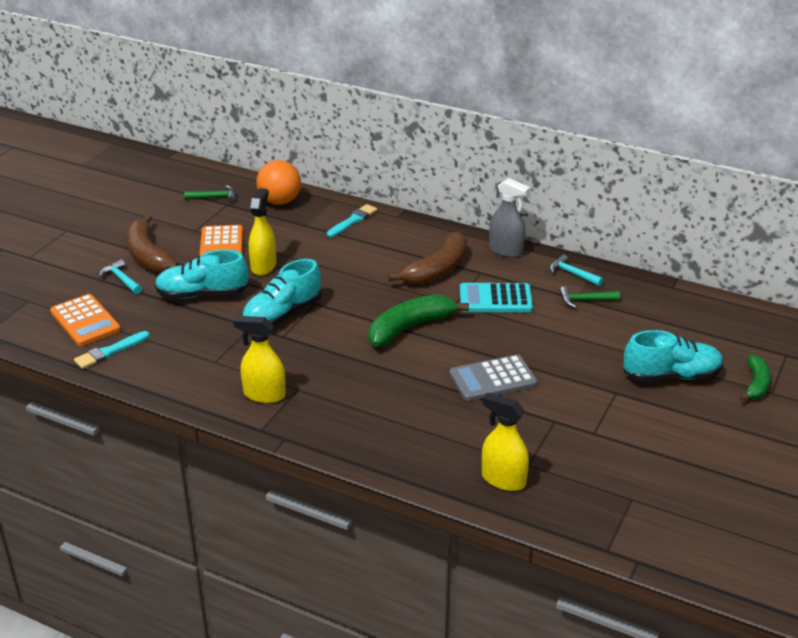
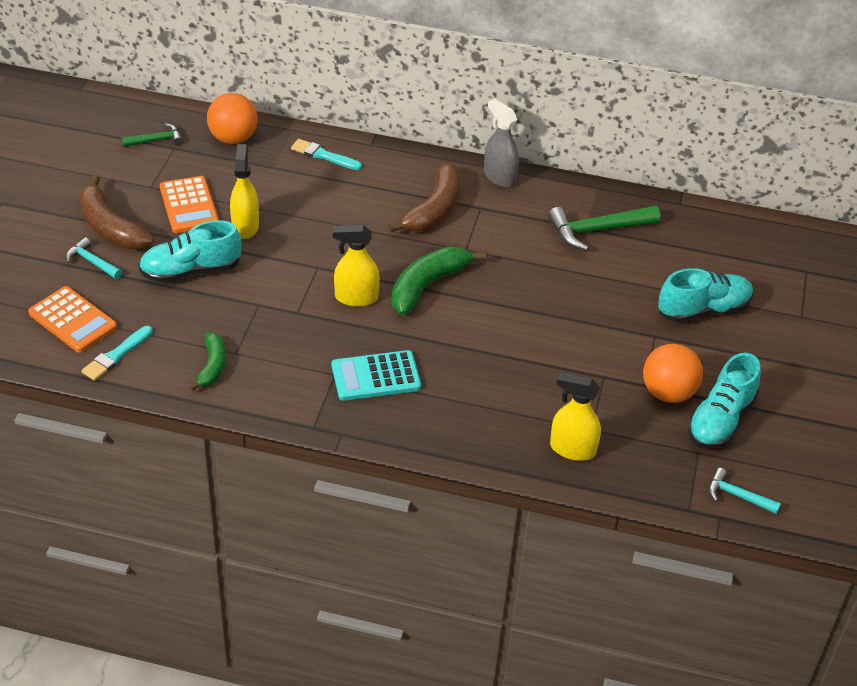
camera: 15 degrees left, 10 degrees up
(264, 394) = (302, 386): yellow spray bottle -> yellow spray bottle (356, 297)
(282, 314) = (288, 285): turquoise shoe -> turquoise shoe (720, 420)
(353, 221) = (323, 155): turquoise brush -> turquoise brush turned 90 degrees counterclockwise
(493, 379) = (530, 336): grey calculator -> none
(495, 299) = (506, 239): turquoise calculator -> turquoise calculator (376, 376)
(506, 251) = (499, 177): grey spray bottle -> grey spray bottle turned 150 degrees counterclockwise
(572, 274) = (575, 198): turquoise hammer -> turquoise hammer (737, 495)
(584, 300) = (596, 230): green hammer -> green hammer, size x1.78
(615, 442) = (668, 393): none -> orange ball
(755, 384) = (785, 309): green banana -> green banana (212, 366)

